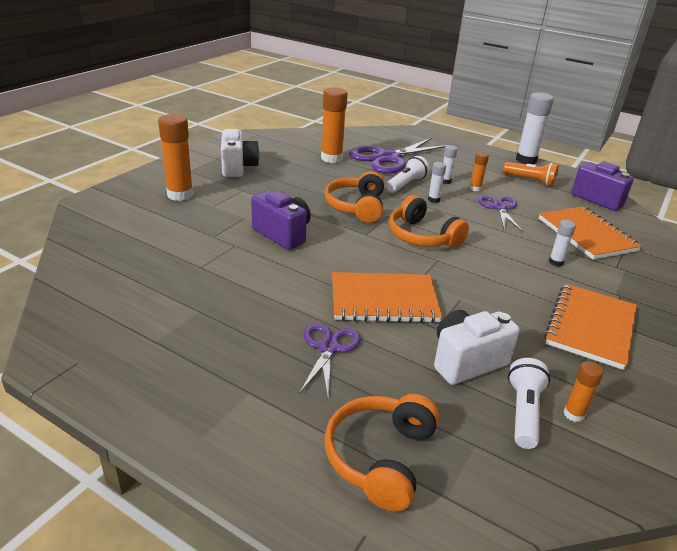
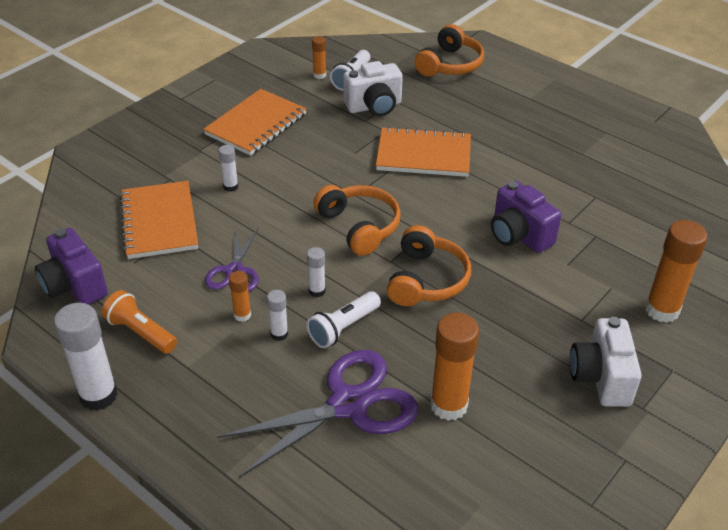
camera: 170 degrees left, 10 degrees up
(328, 348) = (475, 120): purple scissors -> none

